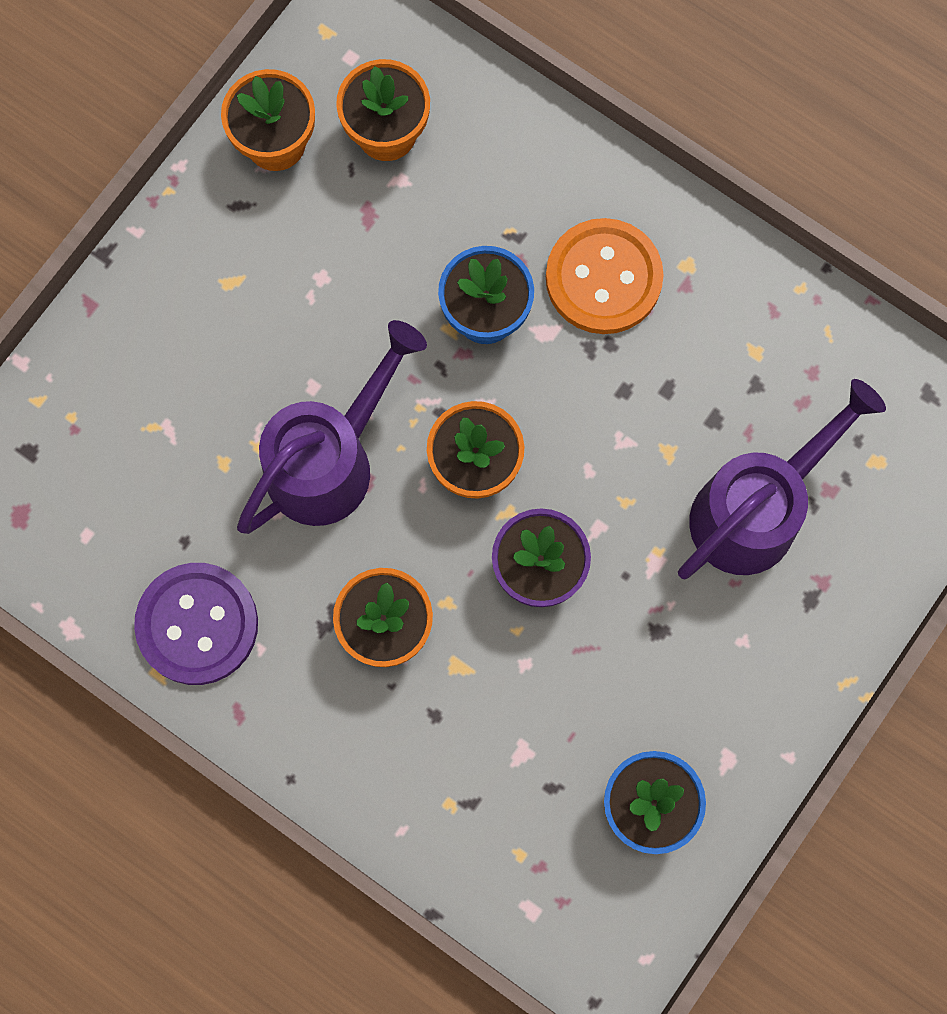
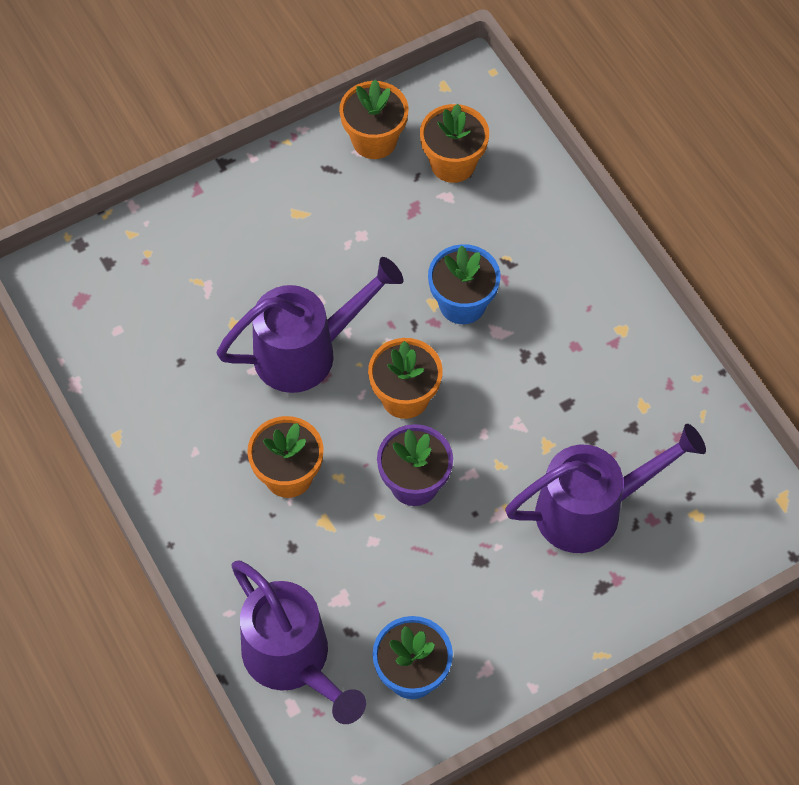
camera: 25 degrees right, 15 degrees down
(197, 624) = (160, 417): purple button -> none
(505, 854) = (293, 661): none -> purple watering can
(603, 278) = (557, 314): orange button -> none

